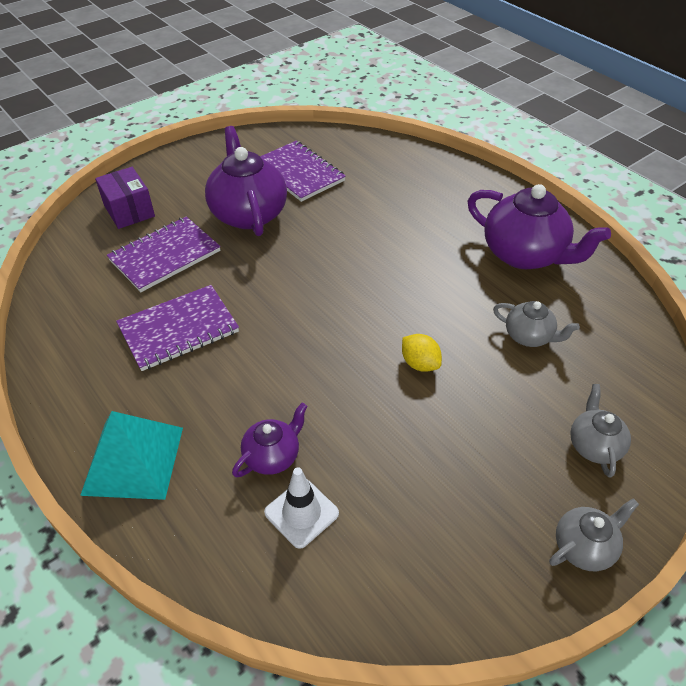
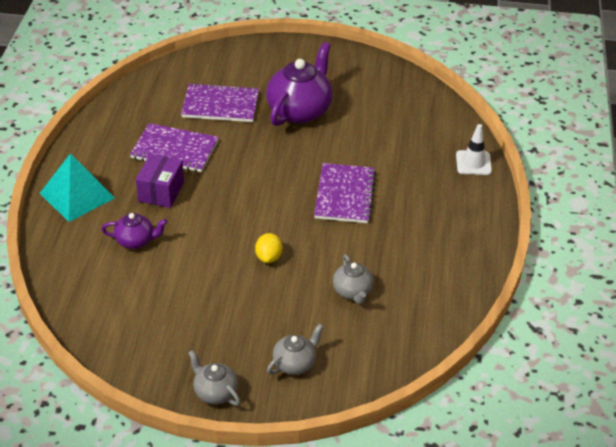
camera: 45 degrees right, 5 degrees down
(129, 211) = (236, 65): purple box -> purple box (161, 192)
(298, 173) = (368, 104): purple notebook -> purple notebook (344, 195)
(301, 513) = (114, 273): white traffic cone -> white traffic cone (473, 163)
(524, 254) = (430, 250): purple teapot -> none
(584, 547) = (215, 392): grey teapot -> grey teapot turned 150 degrees counterclockwise

